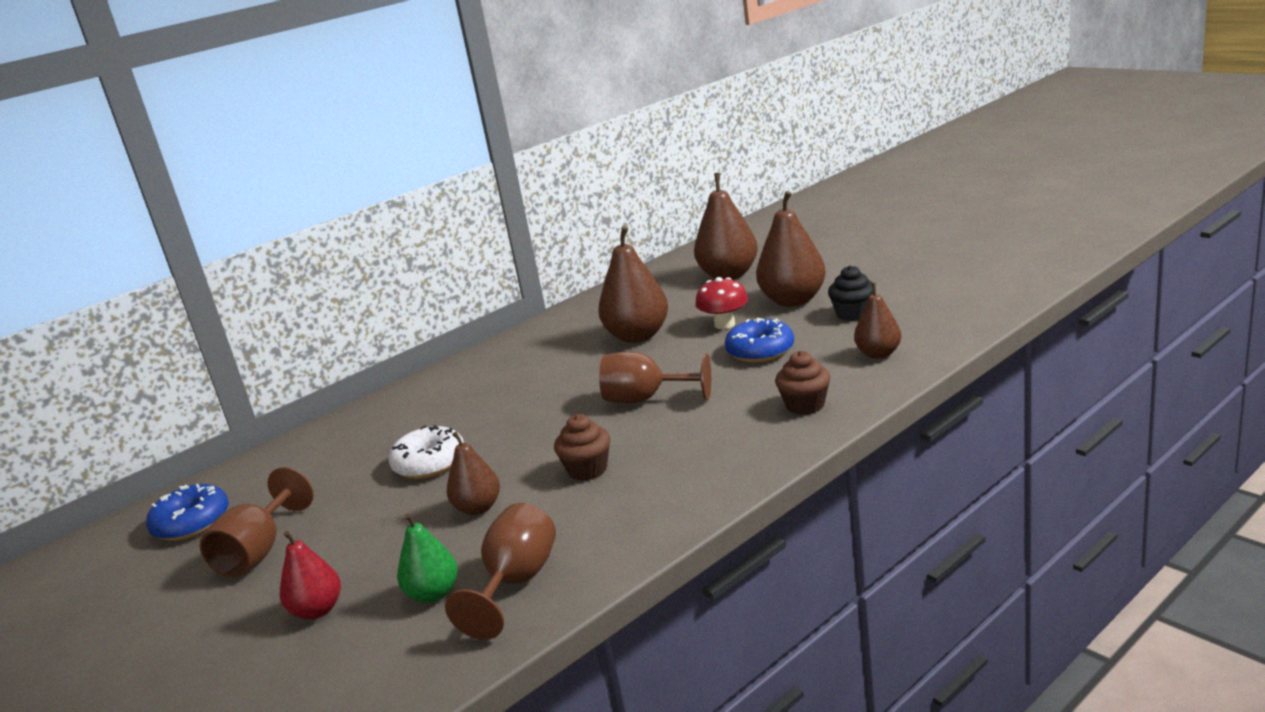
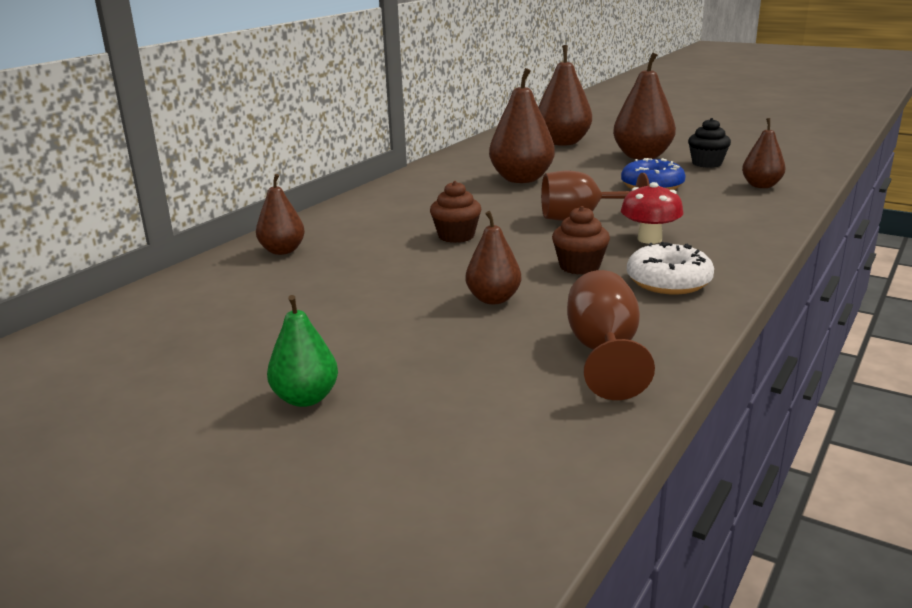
camera: 20 degrees left, 0 degrees up
(192, 523) = (147, 330): blue donut -> none
(259, 552) = (262, 348): brown goblet -> none
(317, 610) = (390, 392): red pear -> none
(352, 432) = (282, 251): none -> brown pear
(429, 463) = (400, 269): white donut -> white donut (668, 282)
(433, 594) = (518, 368): green pear -> green pear (306, 398)
(724, 324) = (597, 171): red mushroom -> red mushroom (649, 239)
(805, 405) = (738, 217): brown cupcake -> brown cupcake (456, 236)

